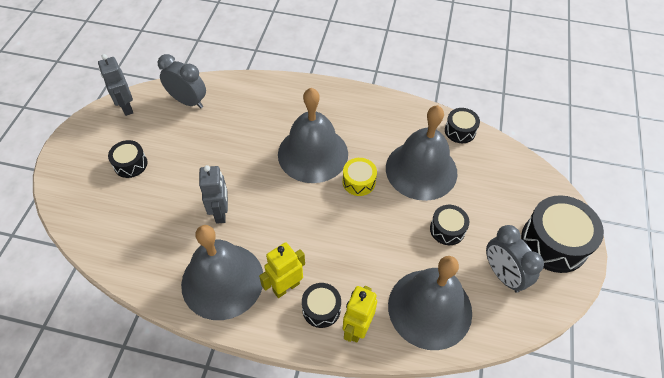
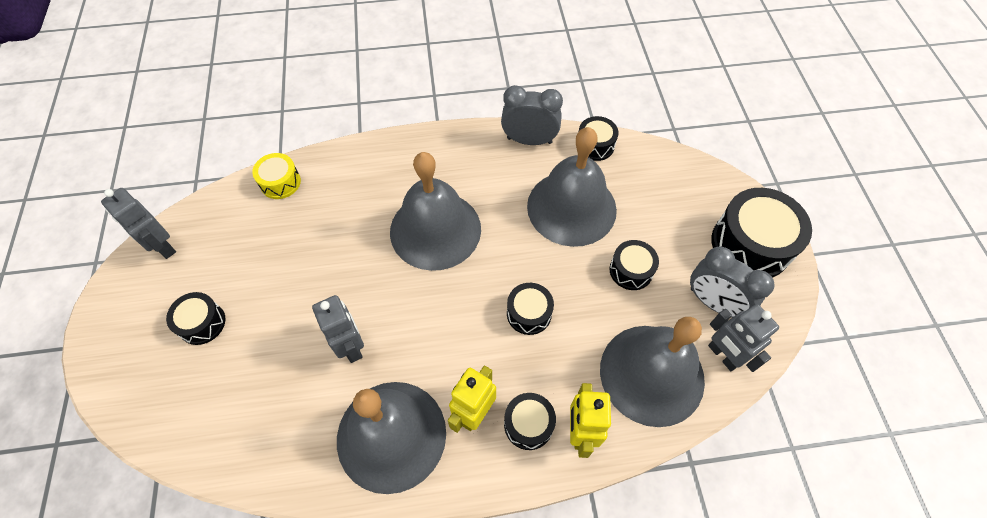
camera: 20 degrees left, 5 degrees up
(188, 101) = (246, 212): grey clock -> grey clock (529, 140)
(355, 233) = (529, 313): none -> black drum
(359, 182) = (505, 247): yellow drum -> yellow drum (280, 182)
(493, 315) = (723, 355): none -> grey robot

